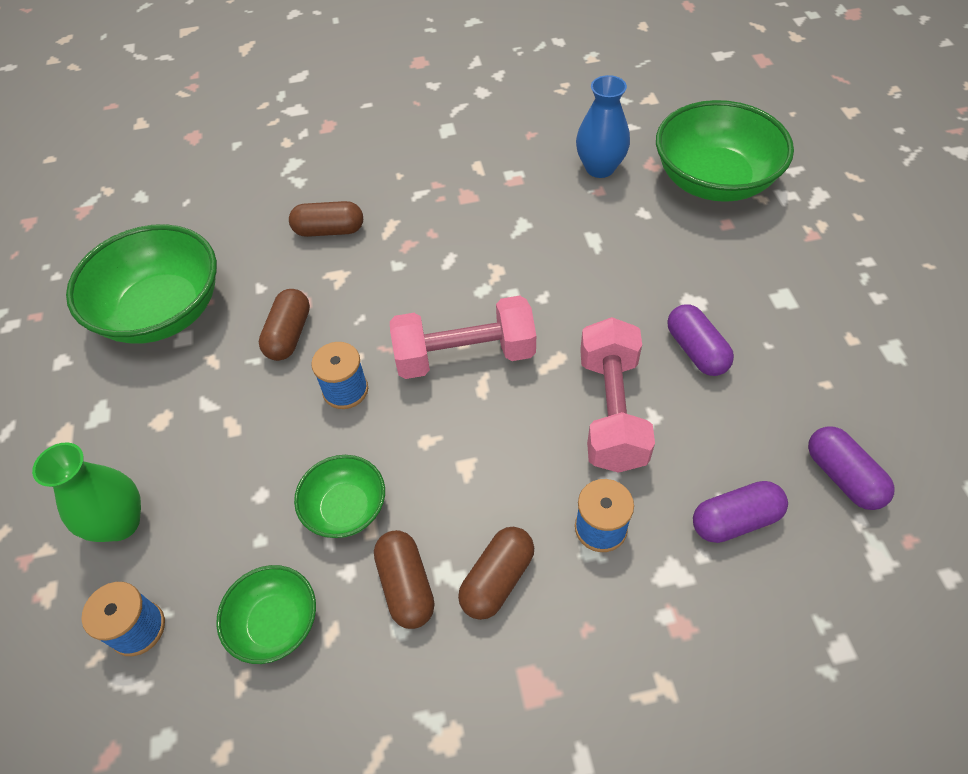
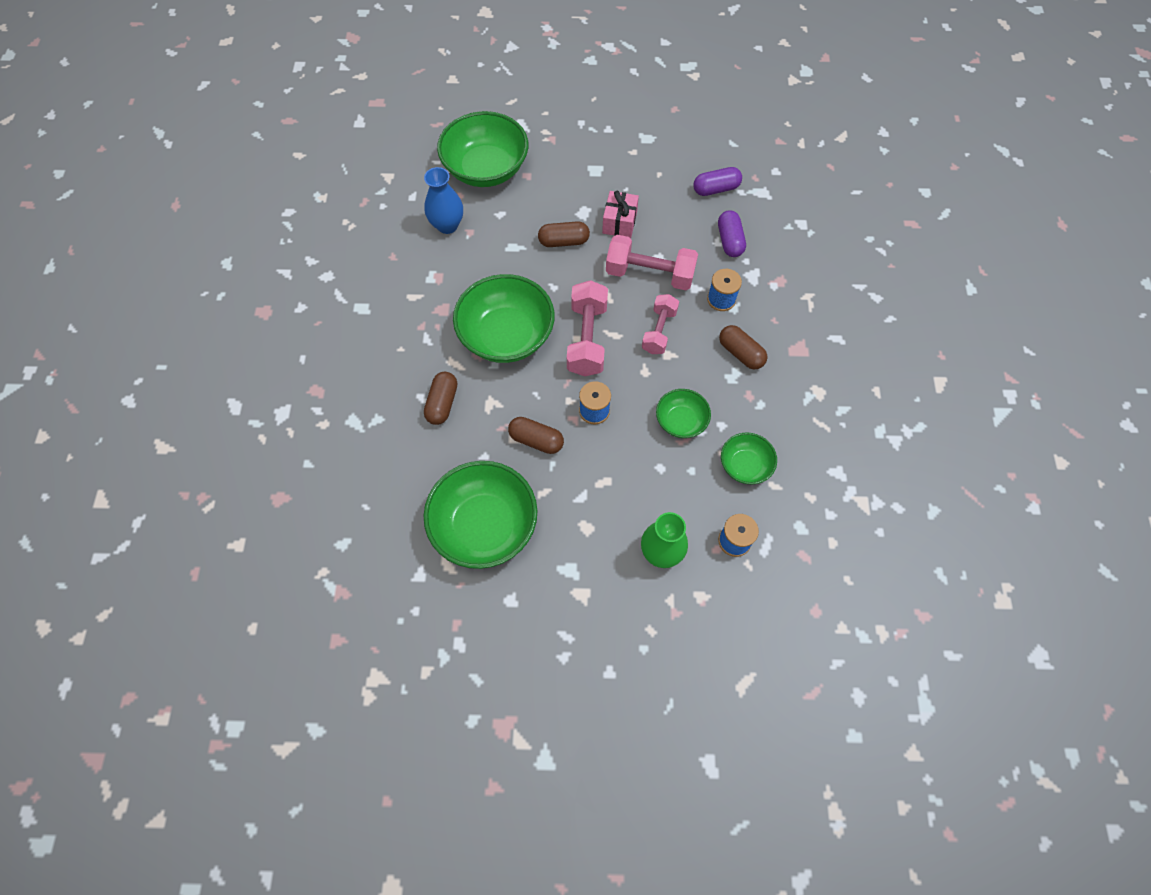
camera: 80 degrees left, 10 degrees up
(406, 585) = (735, 397): brown capsule -> brown capsule (563, 241)
(445, 266) = (506, 335): none -> green bowl
(506, 445) = (659, 331): none -> pink dumbbell
(696, 350) = (619, 222): purple capsule -> pink gift

